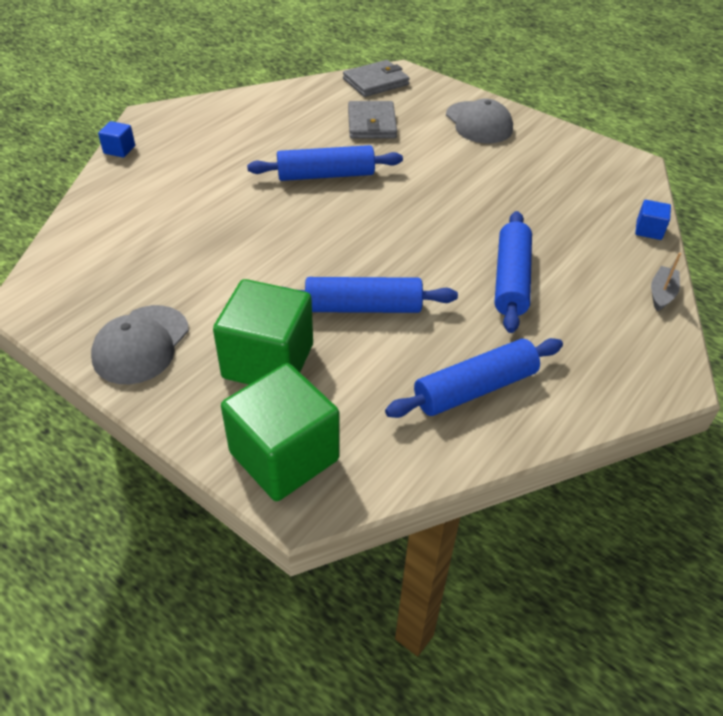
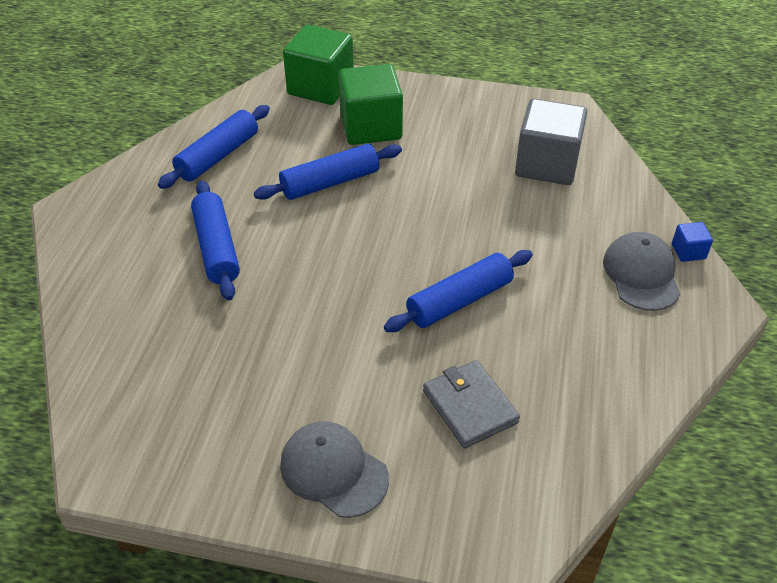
camera: 155 degrees right, 0 degrees up
(134, 249) = (547, 164): none -> grey cube
(141, 345) = (463, 109): grey cap -> grey cap (641, 274)
(375, 82) = (528, 506): grey wallet -> none
(649, 230) = (82, 358): blue cube -> none
(661, 294) = (72, 282): grey boat -> none

